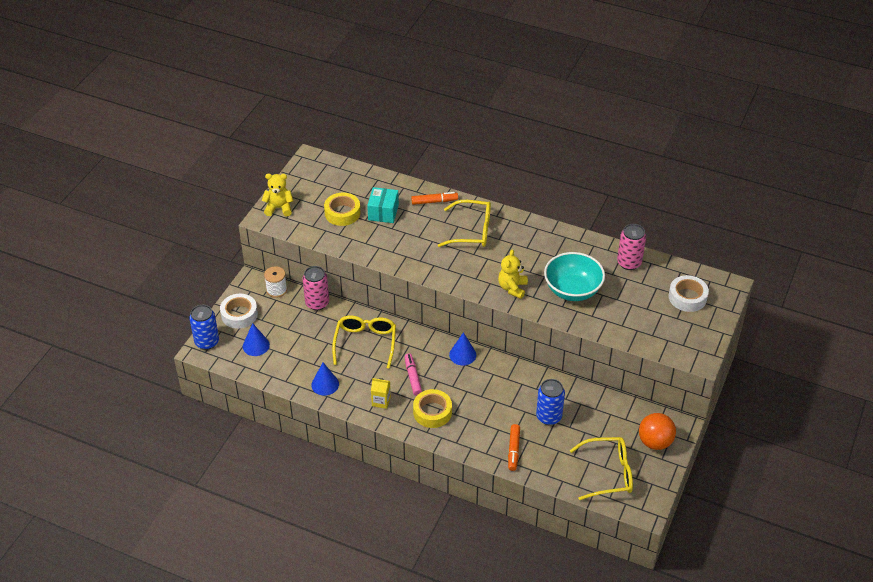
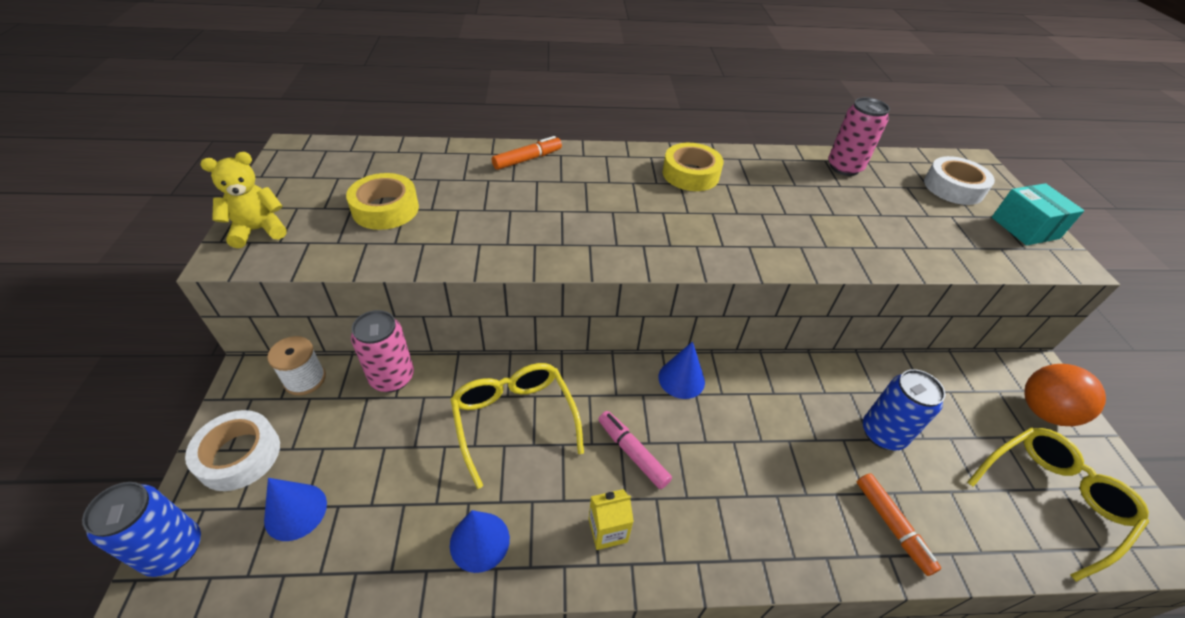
camera: 30 degrees left, 0 degrees up
(383, 212) = (456, 191): turquoise box -> turquoise box (1025, 228)
(432, 412) = (710, 510): yellow tape -> yellow tape (690, 174)
(472, 231) = (611, 182): yellow glasses -> none
(512, 288) = (735, 242): yellow teddy bear -> none
(572, 290) = (816, 220): turquoise bowl -> none

